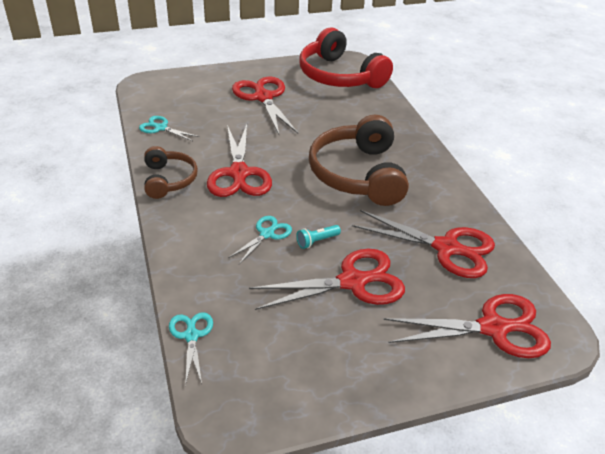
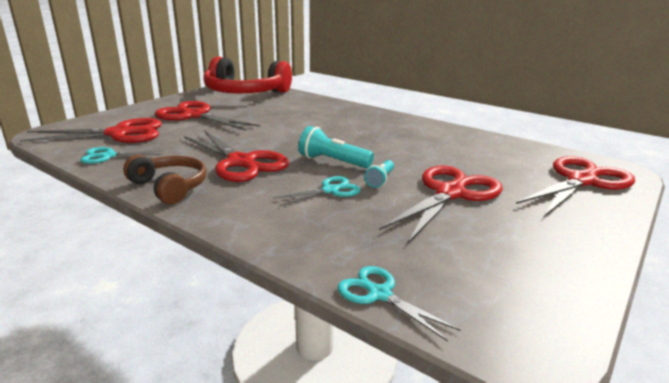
camera: 35 degrees left, 15 degrees down
(267, 234) = (330, 190): turquoise scissors -> turquoise scissors turned 60 degrees clockwise
(306, 203) = (333, 162): none -> turquoise flashlight
(357, 174) = (346, 135): brown headphones -> none
(446, 248) = (475, 152): red scissors -> red scissors (119, 133)

